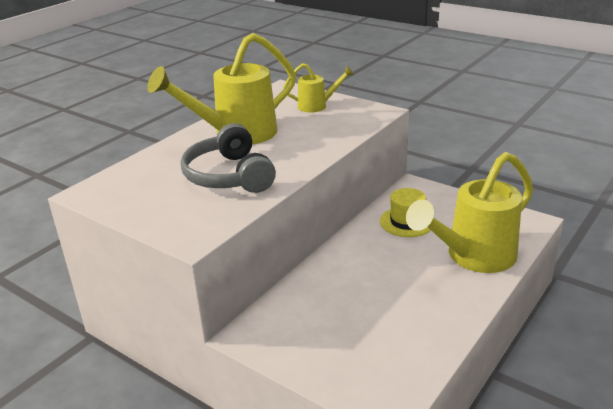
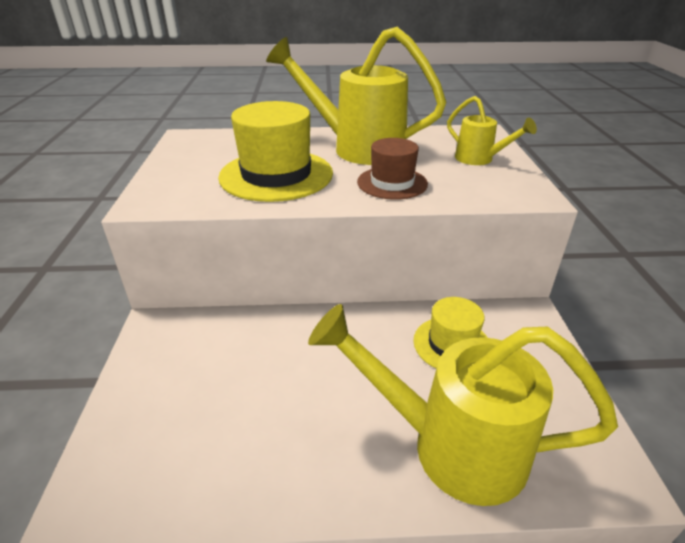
camera: 50 degrees right, 5 degrees up
(229, 176) = (276, 175): grey headphones -> yellow hat
(304, 142) = (392, 183): none -> brown hat

